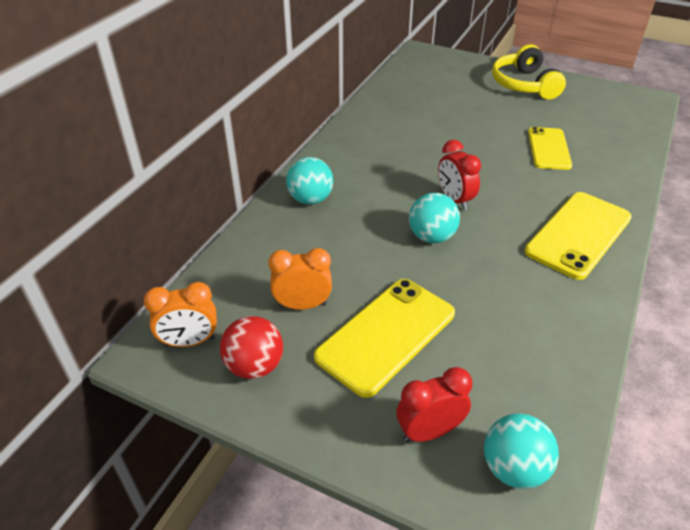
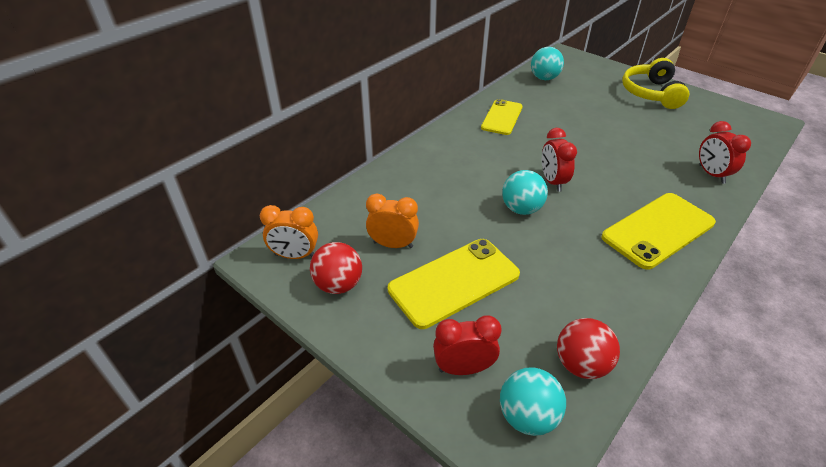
camera: 15 degrees right, 0 degrees up
(310, 199) = (428, 161): turquoise ball -> turquoise ball (544, 78)
(548, 149) = (655, 151): yellow phone -> yellow phone (502, 117)
(549, 397) = (581, 364): none -> red ball
(610, 165) = (711, 174): none -> red clock

